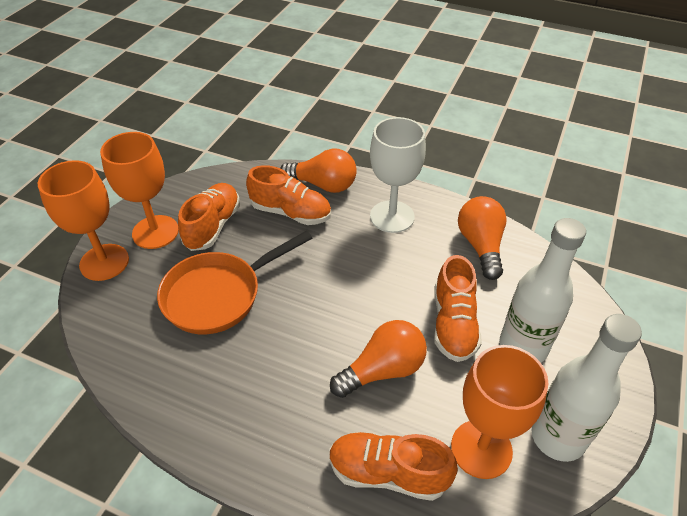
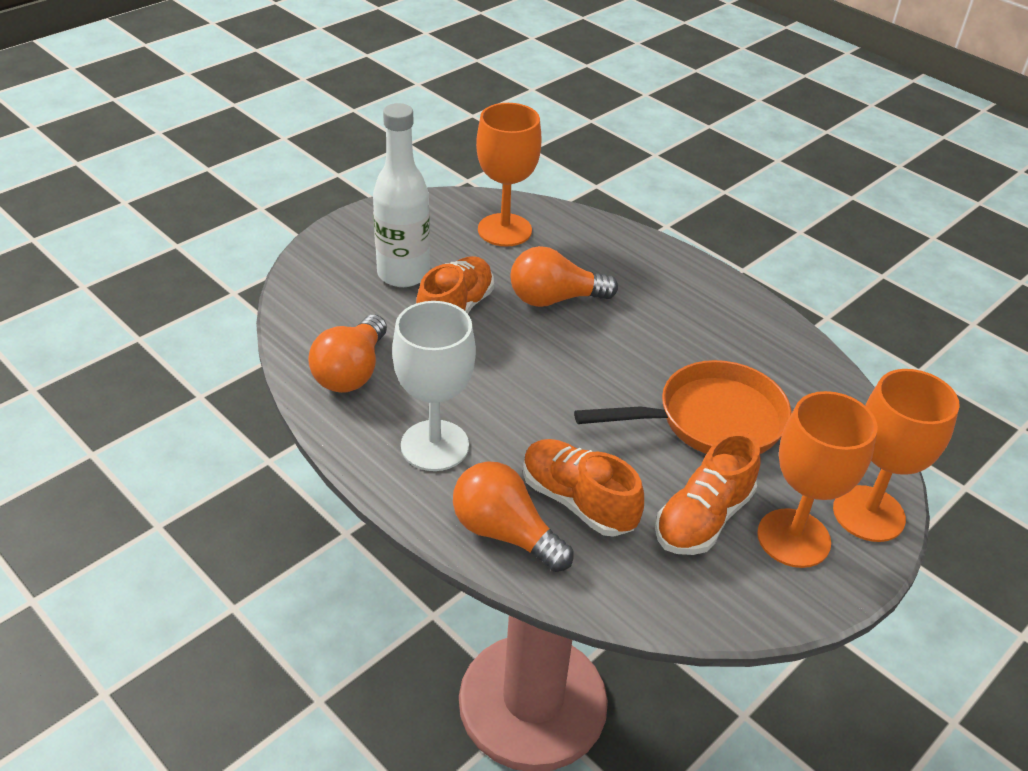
camera: 160 degrees left, 5 degrees down
(388, 473) = (591, 240): orange shoe -> none
(558, 437) = (435, 218): white bottle -> none

